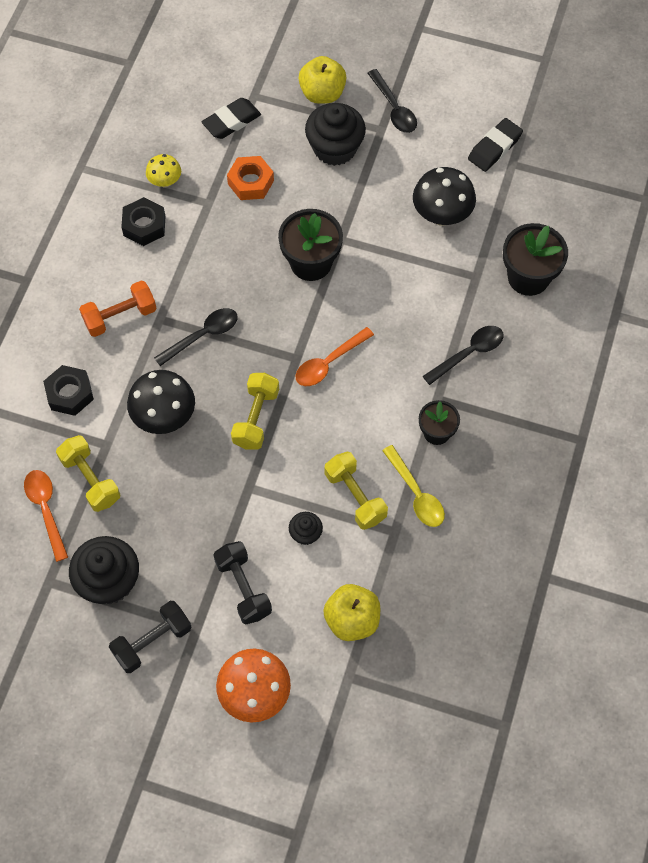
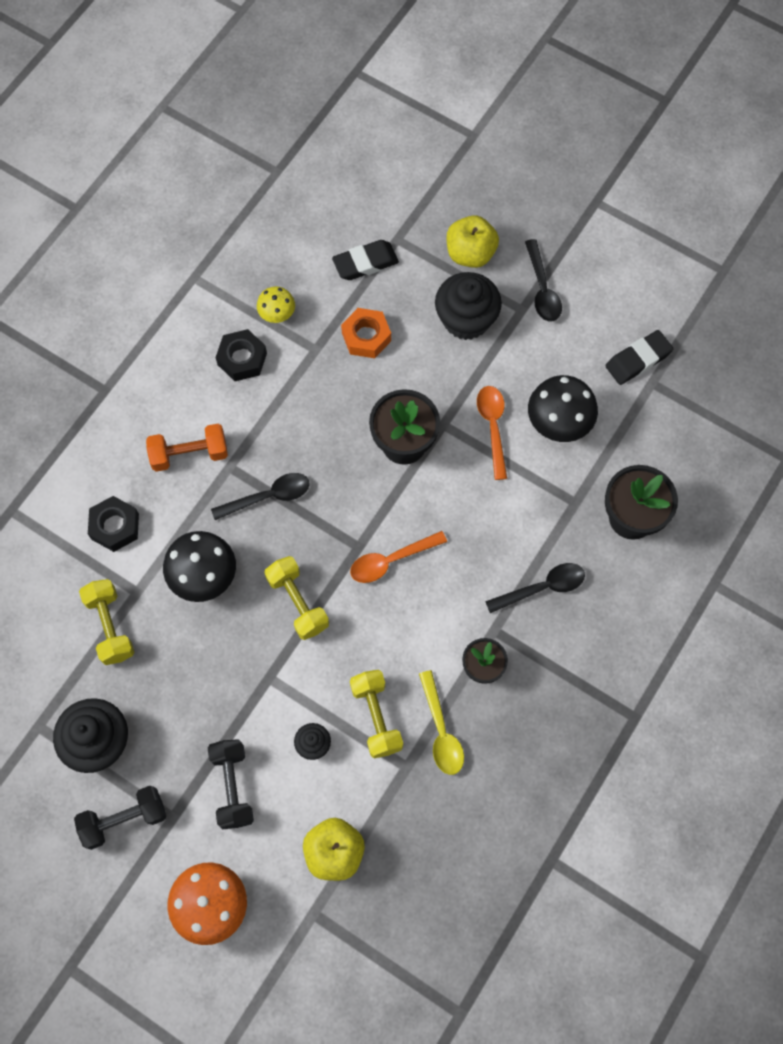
camera: 15 degrees right, 5 degrees up
(46, 510) = (56, 647): orange spoon -> orange spoon (493, 427)
(256, 418) = (298, 603): yellow dumbbell -> yellow dumbbell turned 60 degrees counterclockwise

